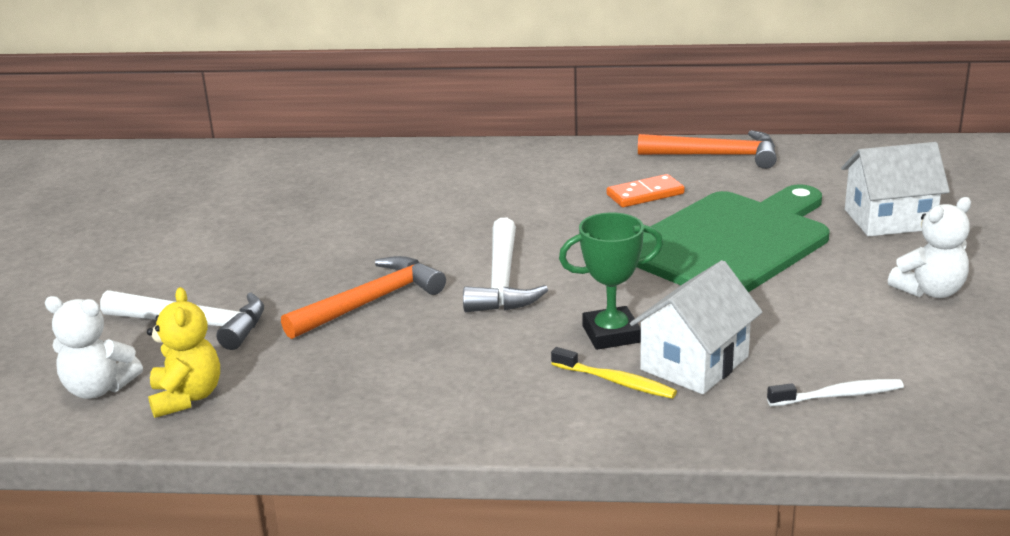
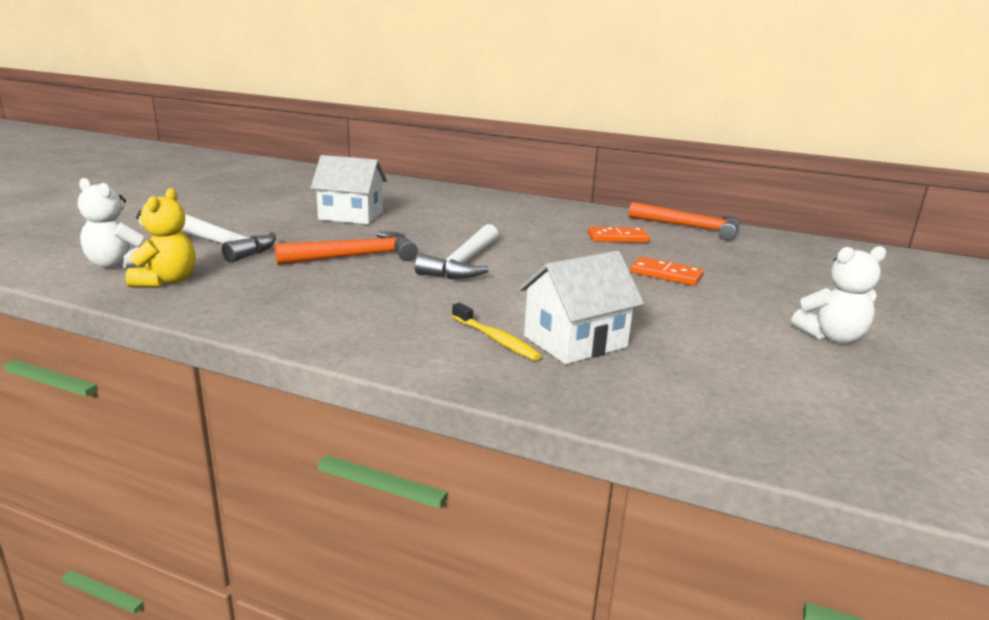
camera: 15 degrees right, 5 degrees down
(611, 334) = (519, 309): green trophy -> none
(730, 242) = (666, 274): green cutting board -> orange domino
(838, 395) = (695, 393): white toothbrush -> none
(889, 219) = (817, 285): white house -> white house (351, 216)

